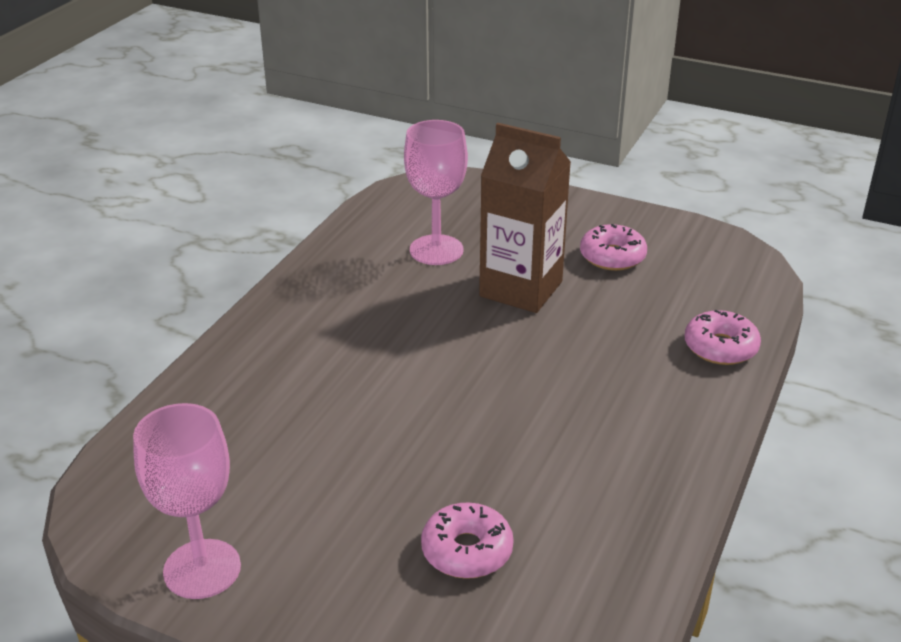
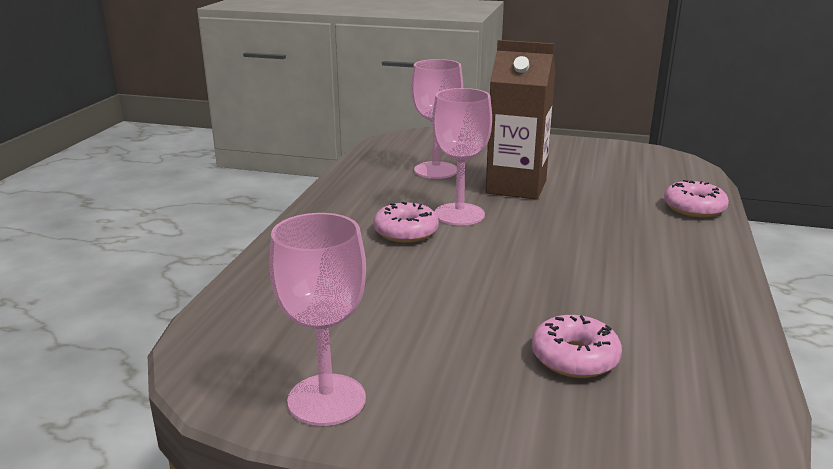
camera: 10 degrees left, 10 degrees down
(433, 328) = (459, 214): none -> pink goblet
(612, 257) = (575, 165): pink donut -> pink donut (406, 232)

